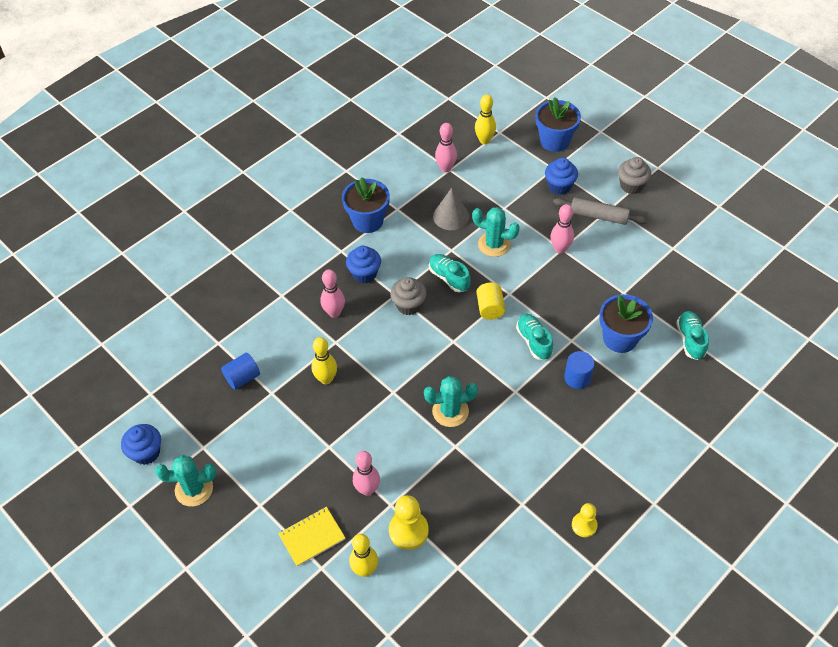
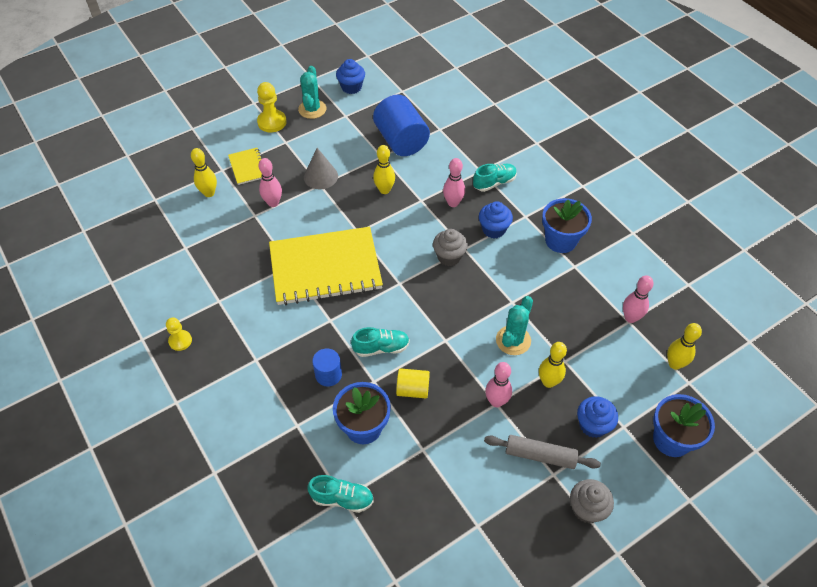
camera: 100 degrees right, 0 degrees up
(242, 378) = (401, 140): blue cylinder -> blue cylinder, size x1.91
(408, 530) = (228, 222): yellow pawn -> yellow pawn (272, 122)
(449, 278) = (475, 293): turquoise shoe -> turquoise shoe (494, 183)
(450, 411) = (325, 267): turquoise cactus -> yellow notebook
(451, 216) = (558, 310): grey cone -> grey cone (320, 176)
(490, 308) = (430, 320): yellow cylinder -> yellow cylinder (413, 389)
(529, 217) = (548, 382): none -> yellow bowling pin
(598, 216) = (540, 455): grey rolling pin -> grey rolling pin turned 75 degrees clockwise

